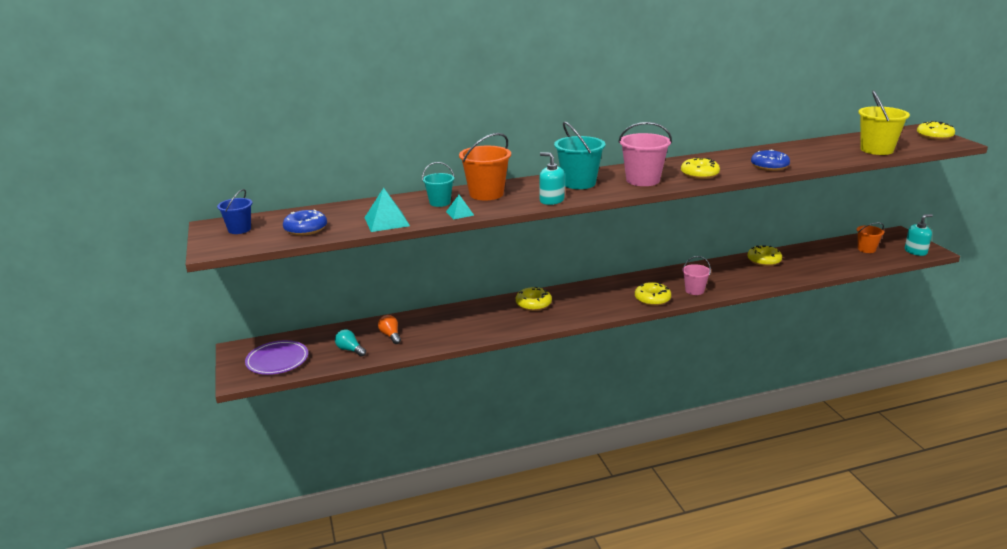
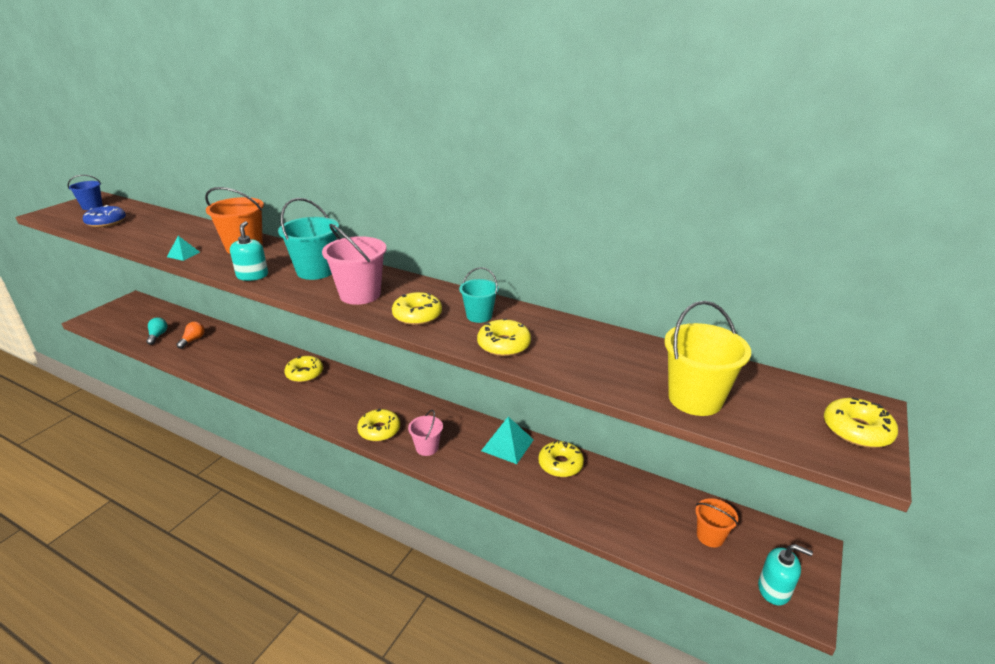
camera: 45 degrees right, 5 degrees up
(277, 361) = (123, 319): purple plate -> none
(387, 221) = (142, 238): turquoise pyramid -> turquoise pyramid (507, 445)
(440, 202) = (205, 240): turquoise bucket -> turquoise bucket (479, 316)
(769, 166) = (504, 345): blue donut -> yellow donut

